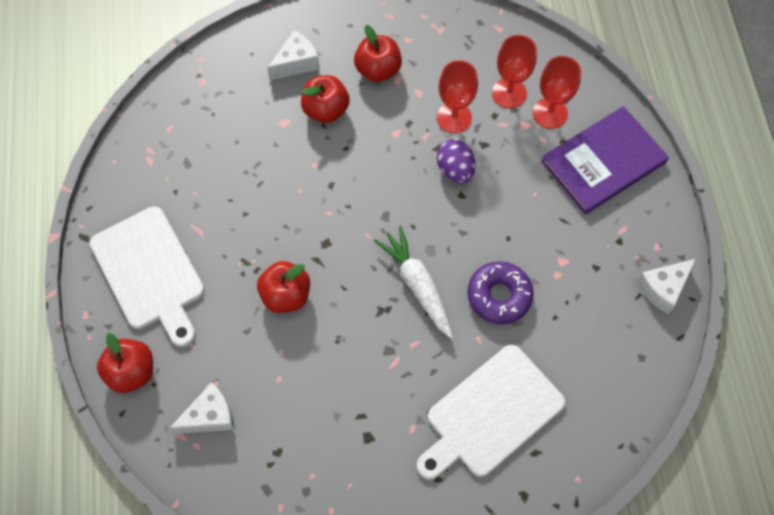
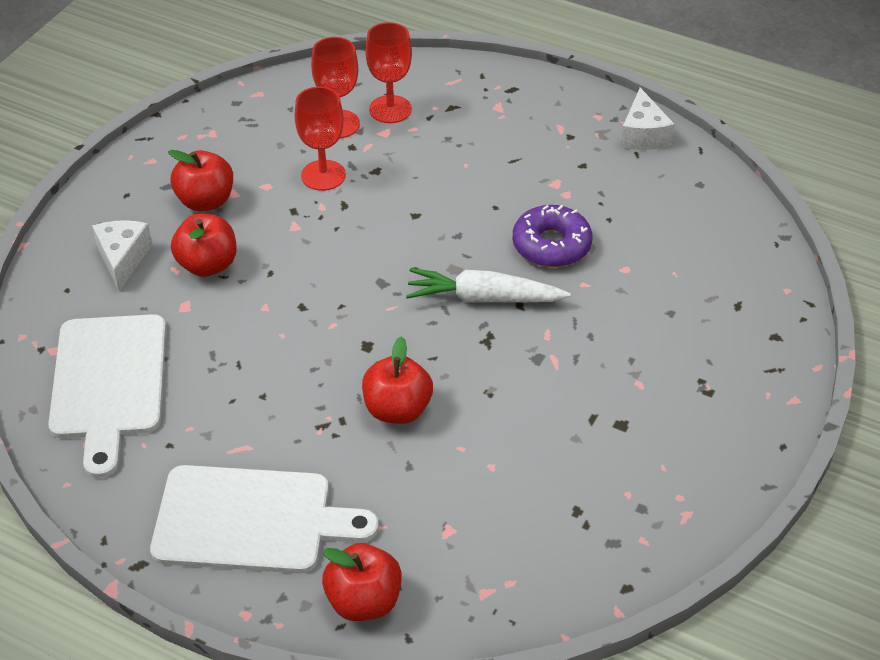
camera: 55 degrees left, 20 degrees down
(210, 416) = (484, 551): white cheese -> none
(455, 170) = (383, 205): purple egg -> none
(490, 414) = (672, 316): white cutting board -> white cutting board (108, 383)
(603, 162) = (478, 103): purple book -> none

